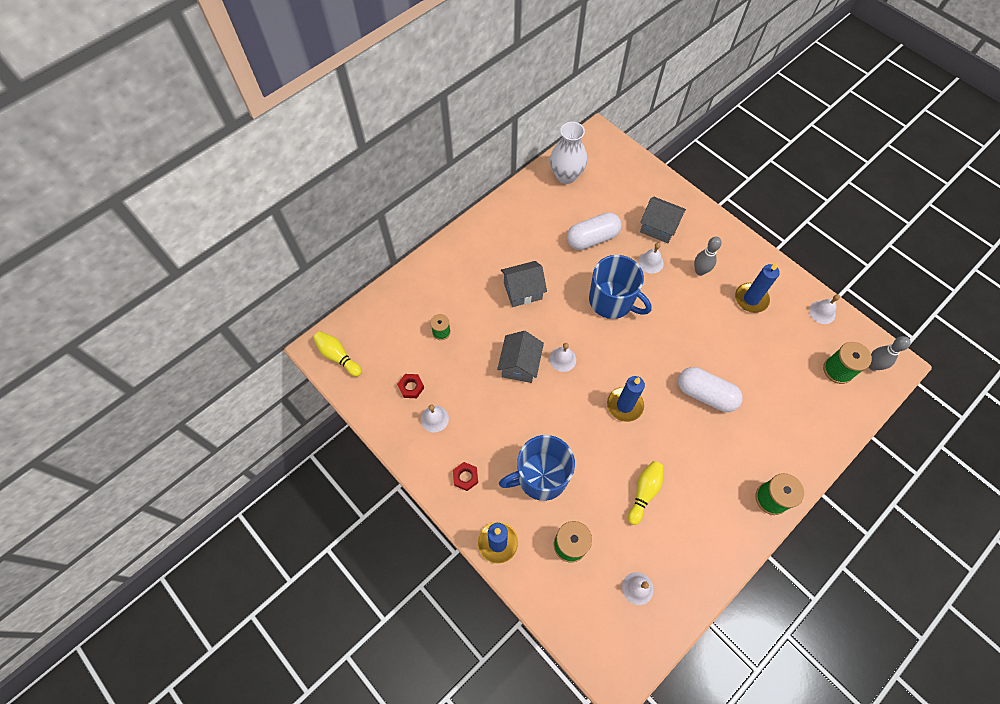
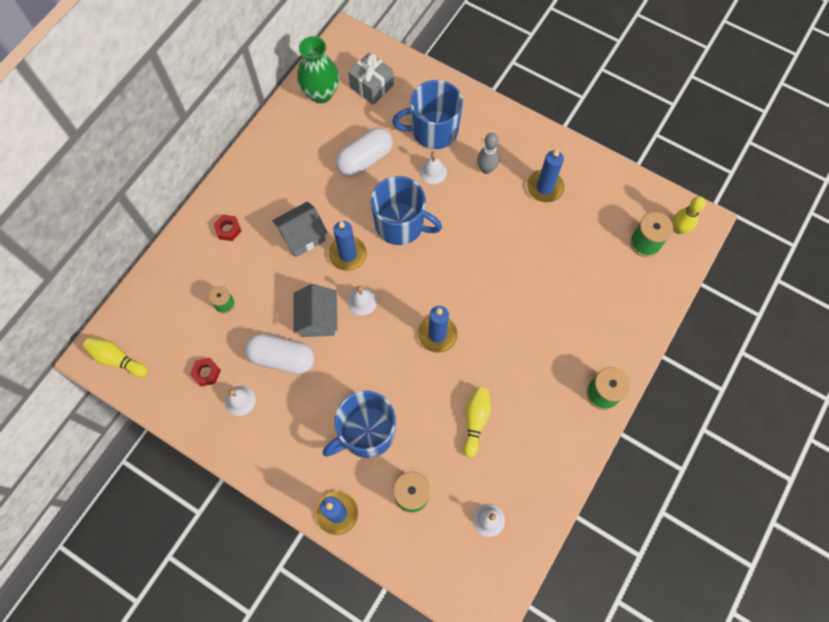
camera: 15 degrees left, 5 degrees up
(465, 477) = (288, 454): red nut -> red nut (228, 229)
(559, 315) = (347, 254): none -> blue candle
(566, 176) = (321, 93): white vase -> green vase
(611, 179) = (372, 86): none -> grey gift
(658, 227) = (433, 130): grey house -> blue mug
(705, 394) = (517, 302): white capsule -> white capsule (282, 358)
(822, 312) = (619, 184): white bell -> none
(872, 365) = (678, 229): grey bowling pin -> yellow bowling pin

